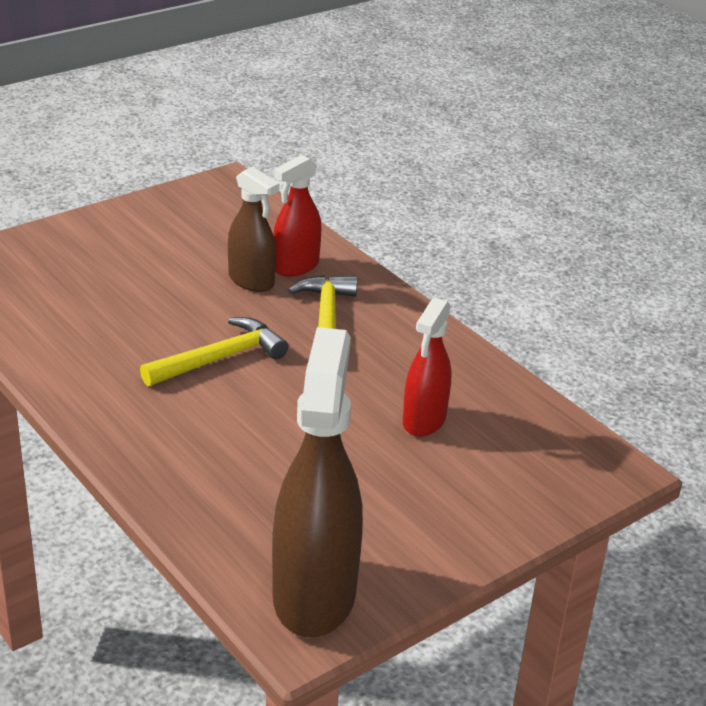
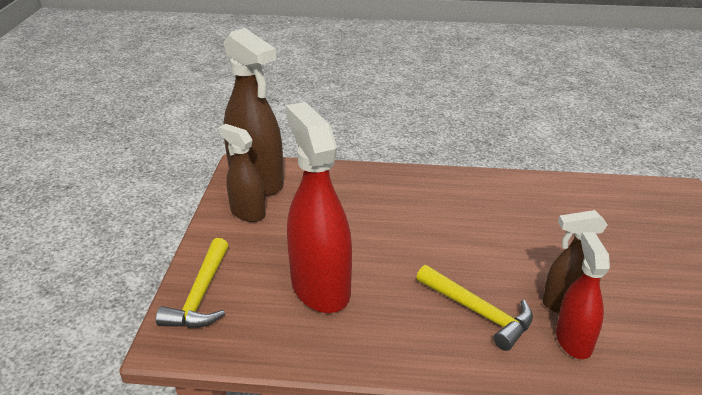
camera: 135 degrees right, 0 degrees up
(220, 358) = (474, 241): yellow hammer -> yellow hammer (201, 295)
(388, 553) = (247, 212): none -> brown spray bottle
(424, 420) = (320, 287): red spray bottle -> red spray bottle, size x1.74

